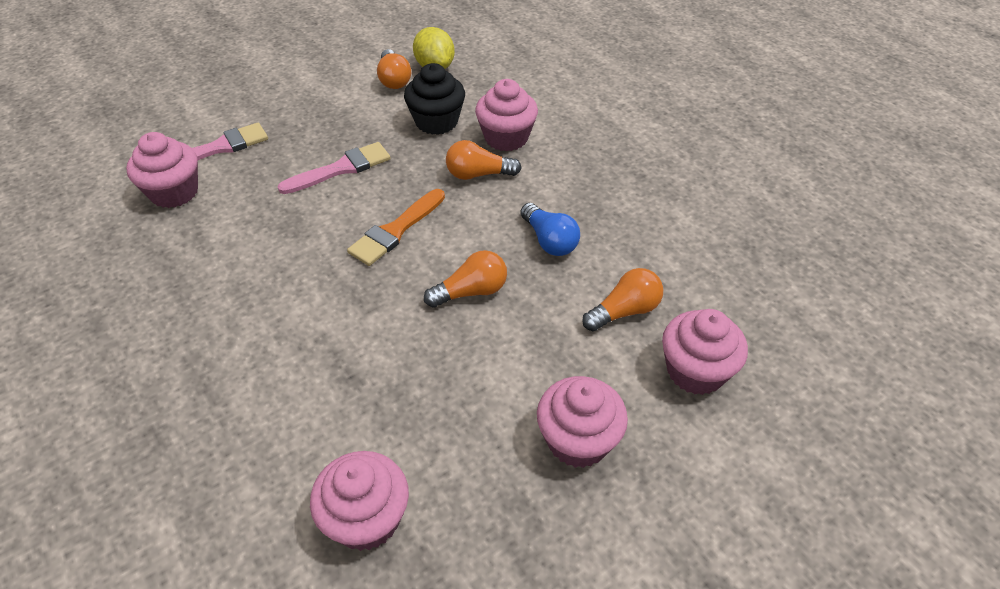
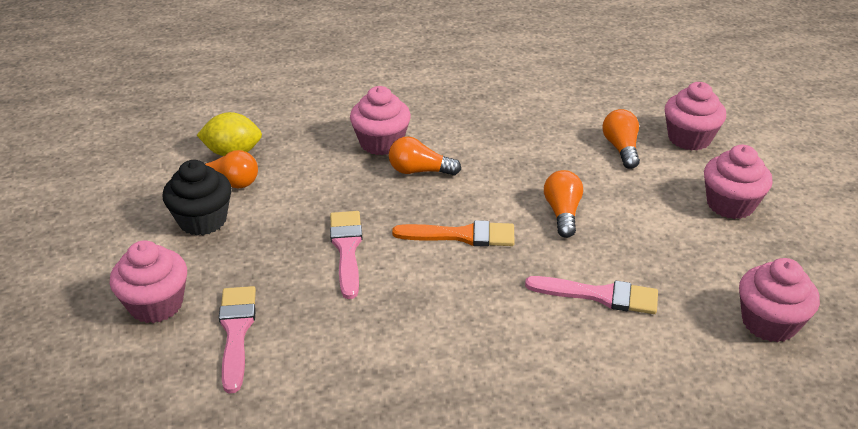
camera: 65 degrees left, 10 degrees down
(174, 192) = (289, 381): pink cupcake -> pink cupcake (156, 304)
(351, 353) = (599, 295): none -> pink brush
(395, 230) = (462, 235): orange brush -> orange brush turned 60 degrees counterclockwise
(436, 122) = (323, 174): black cupcake -> black cupcake (202, 220)
(478, 174) = (419, 171): orange light bulb -> orange light bulb turned 75 degrees clockwise
(549, 241) = (527, 159): blue light bulb -> none

